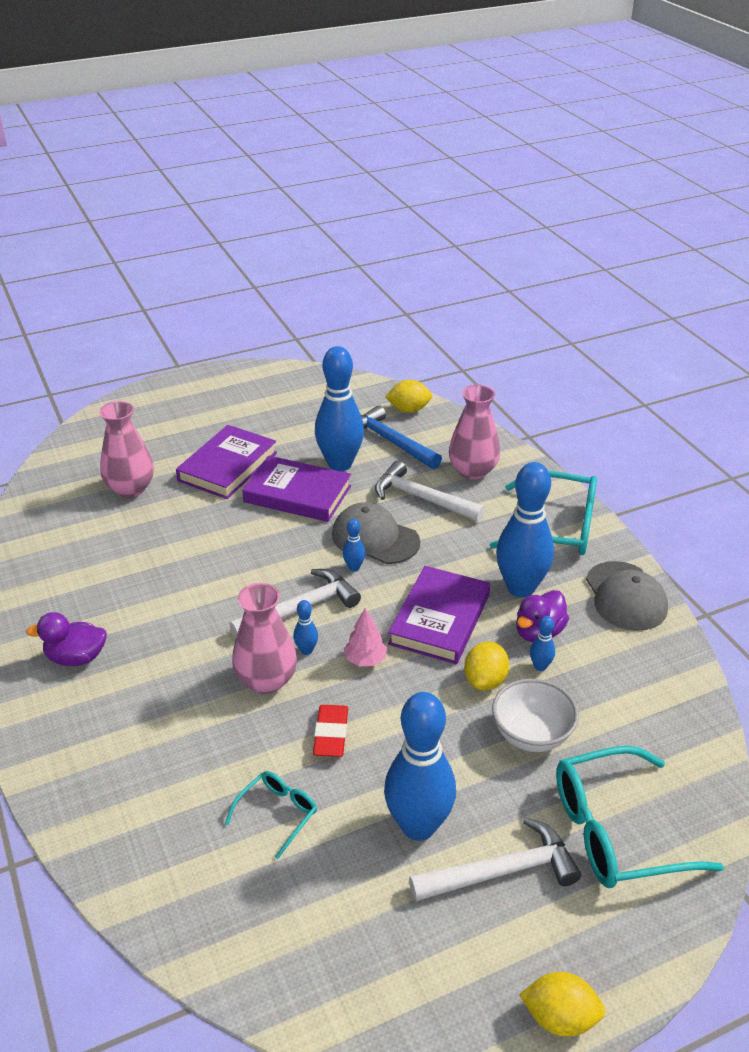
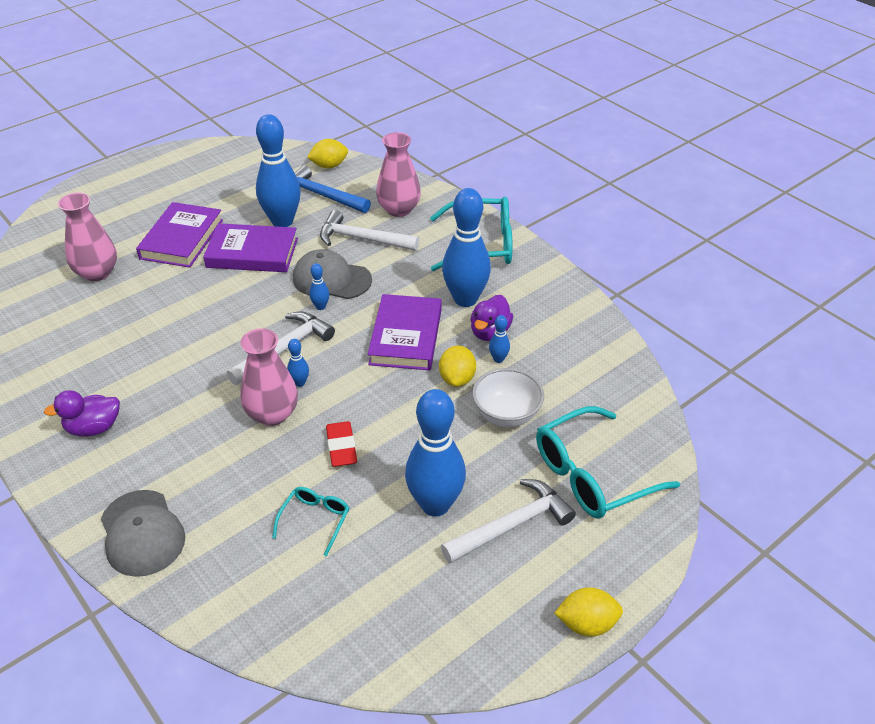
camera: 15 degrees left, 5 degrees up
(365, 660) = (352, 381): pink tree -> none
(625, 596) = (551, 291): grey cap -> grey cap (142, 533)

